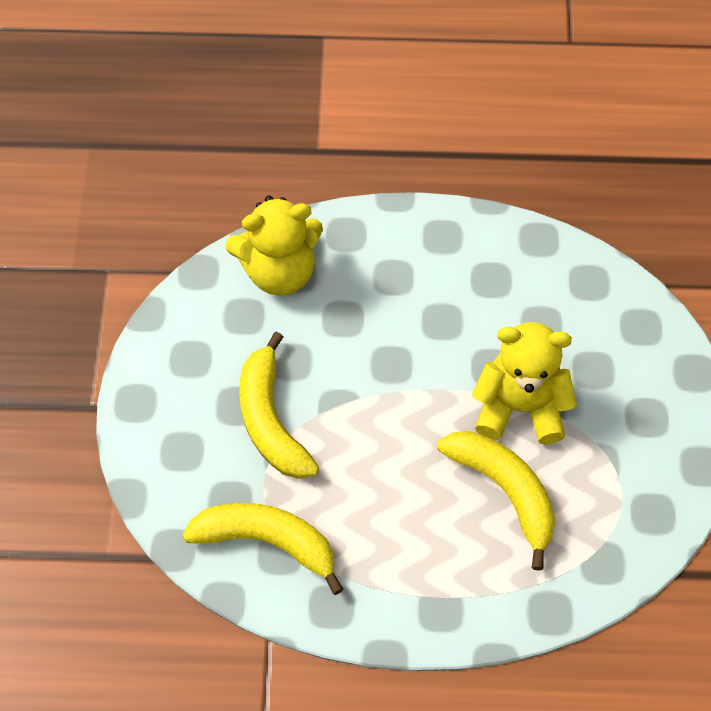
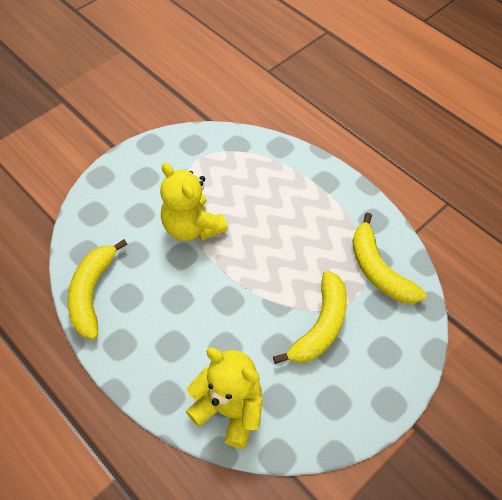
camera: 135 degrees left, 5 degrees down
(505, 491) = (243, 200): yellow banana -> yellow banana (92, 293)

